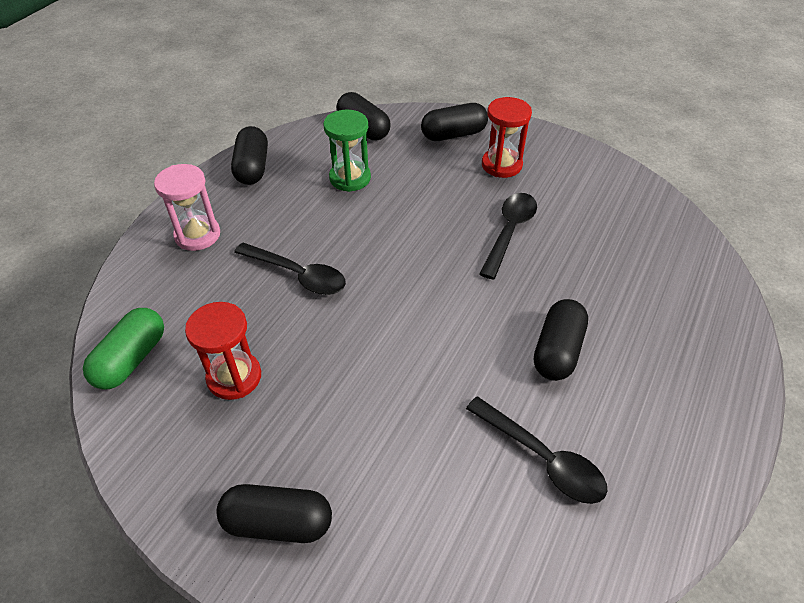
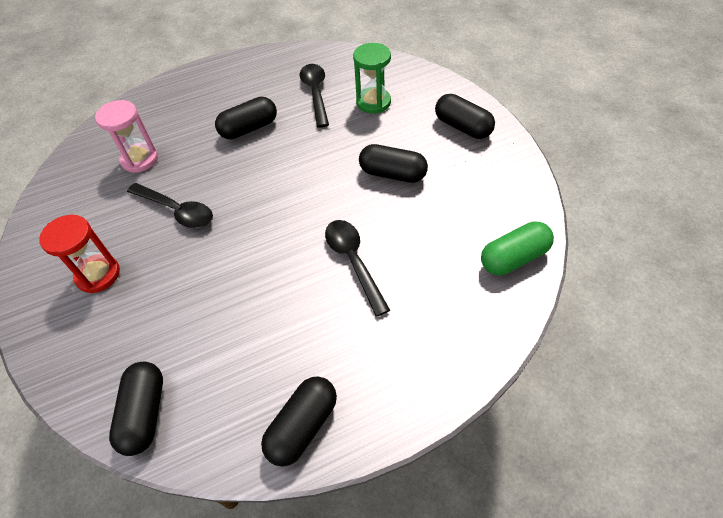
camera: 140 degrees left, 5 degrees up
(197, 235) = (410, 356): pink hourglass -> pink hourglass (140, 159)
(234, 377) = (446, 208): red hourglass -> none
(350, 178) = (227, 343): green hourglass -> green hourglass (373, 102)
(453, 134) = (82, 340): black capsule -> black capsule (392, 174)
(509, 232) = (176, 210): black spoon -> black spoon turned 120 degrees counterclockwise

